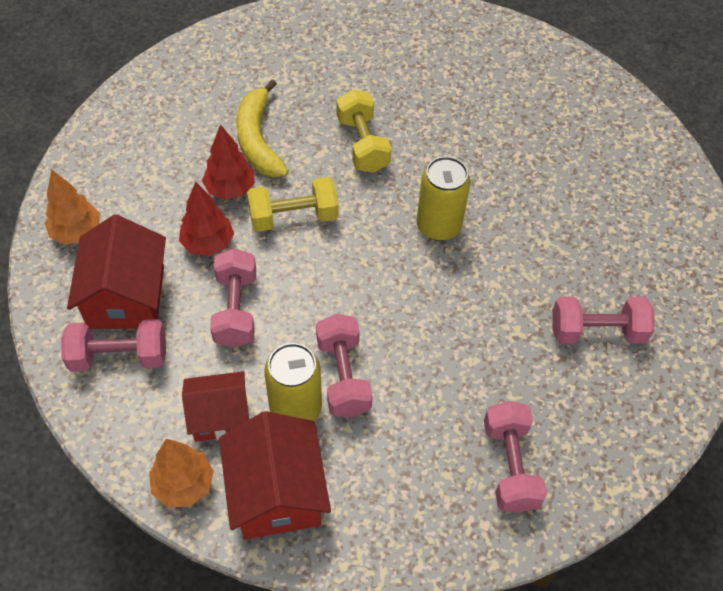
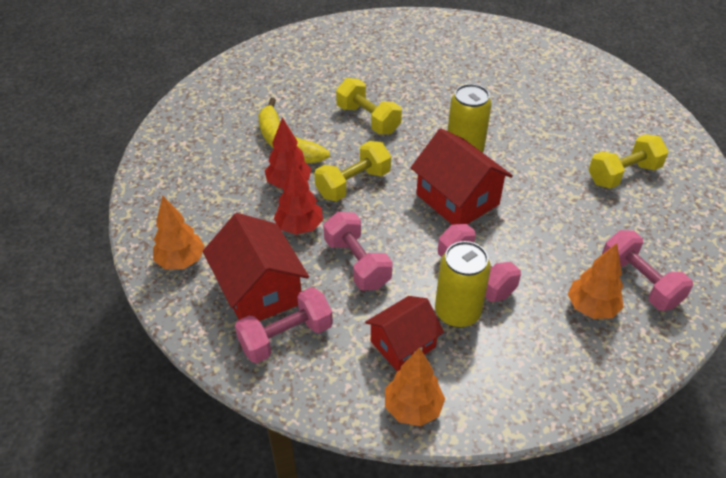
camera: 25 degrees left, 10 degrees down
(276, 492) = (490, 378): red house -> red house (457, 199)
(435, 469) = (591, 308): none -> orange tree
(597, 331) = (623, 174): pink dumbbell -> yellow dumbbell

